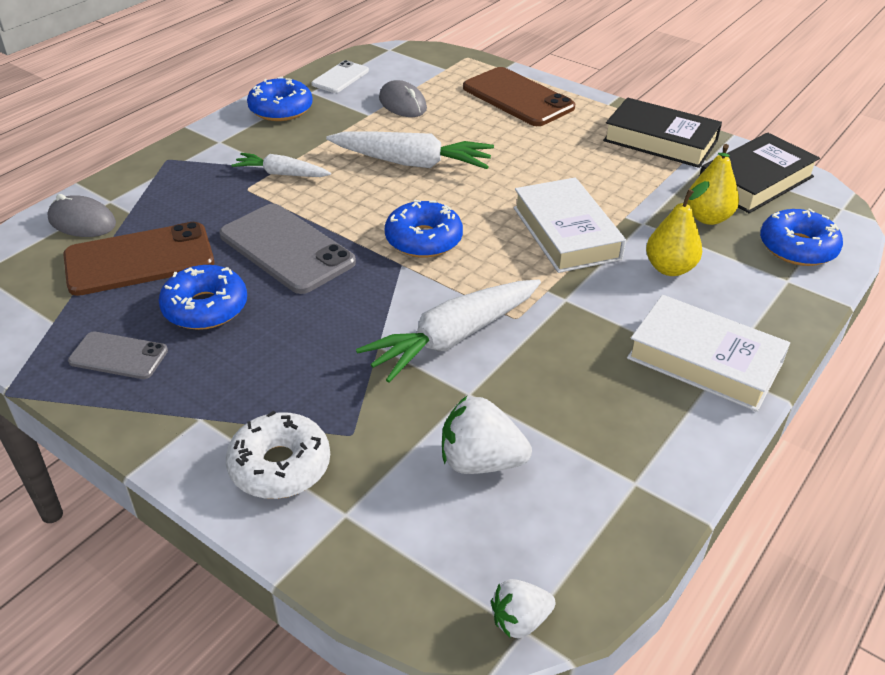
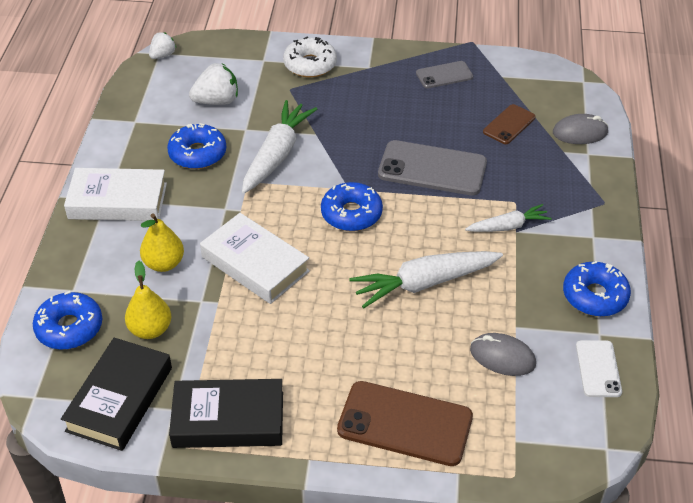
camera: 150 degrees right, 5 degrees up
(139, 260) = (509, 125): brown phone -> brown phone, size x0.56
(205, 308) = (433, 114): blue donut -> blue donut (197, 154)

